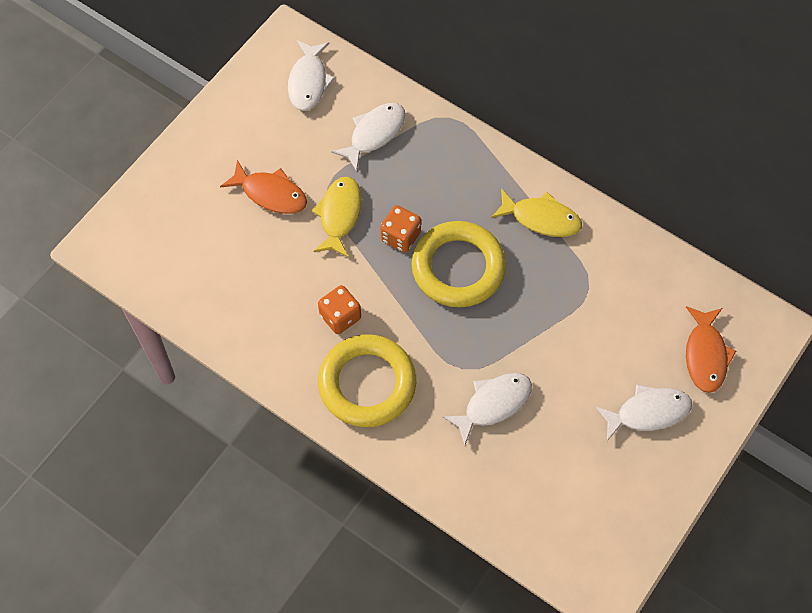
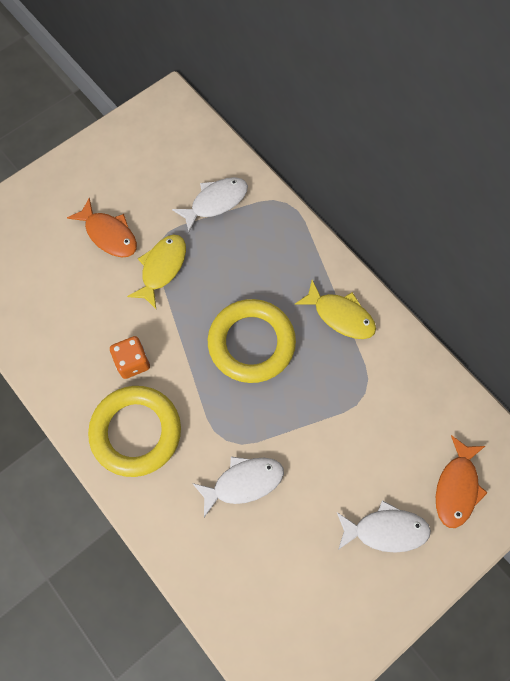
camera: 15 degrees right, 5 degrees up
(308, 82) = (174, 143): white fish -> none
(400, 236) = (209, 301): orange dice -> none

